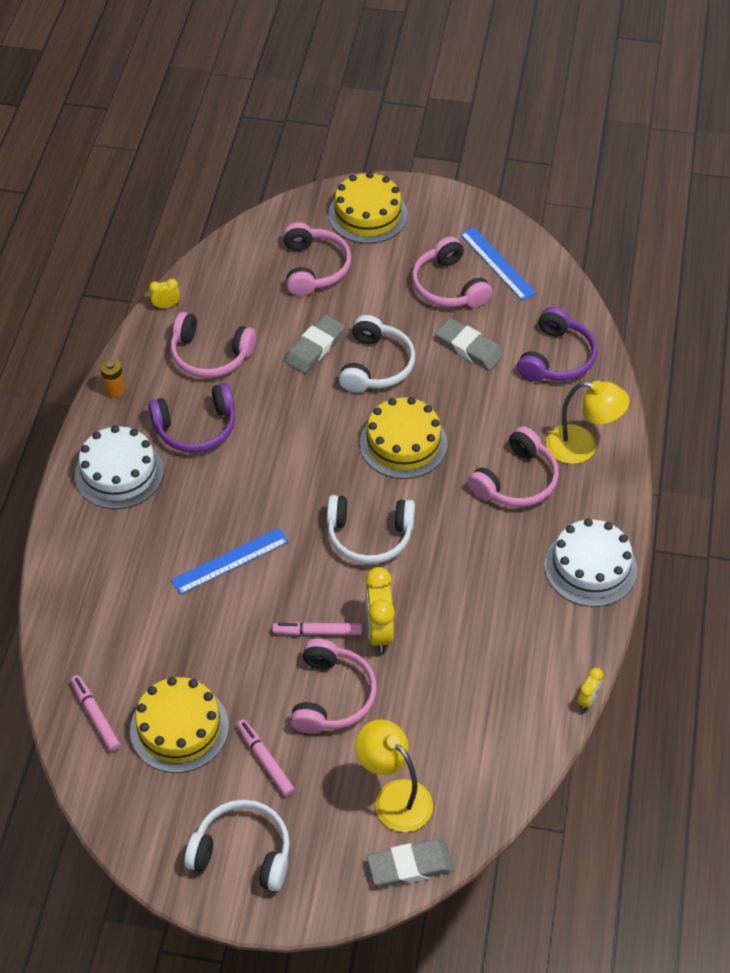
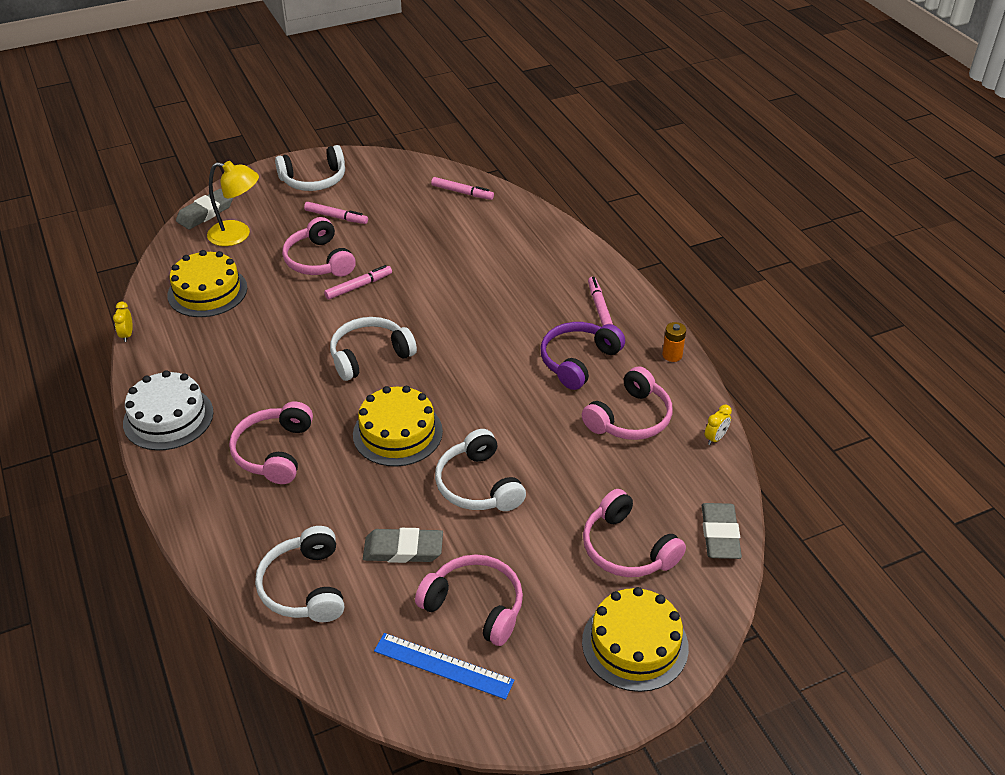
camera: 145 degrees right, 10 degrees down
(119, 472) = (599, 307): white cake -> pink marker
(179, 728) = (405, 208): yellow cake -> yellow cake (207, 291)
(210, 355) = (630, 418): pink headphones -> pink headphones turned 150 degrees clockwise
(230, 561) = (460, 295): blue ruler -> none
(315, 347) = (548, 472): grey eraser -> grey eraser (720, 534)
(379, 631) = (314, 306): yellow clock -> none
(556, 358) = (305, 587): purple headphones -> white headphones
(582, 447) = (228, 510): yellow lamp -> none

